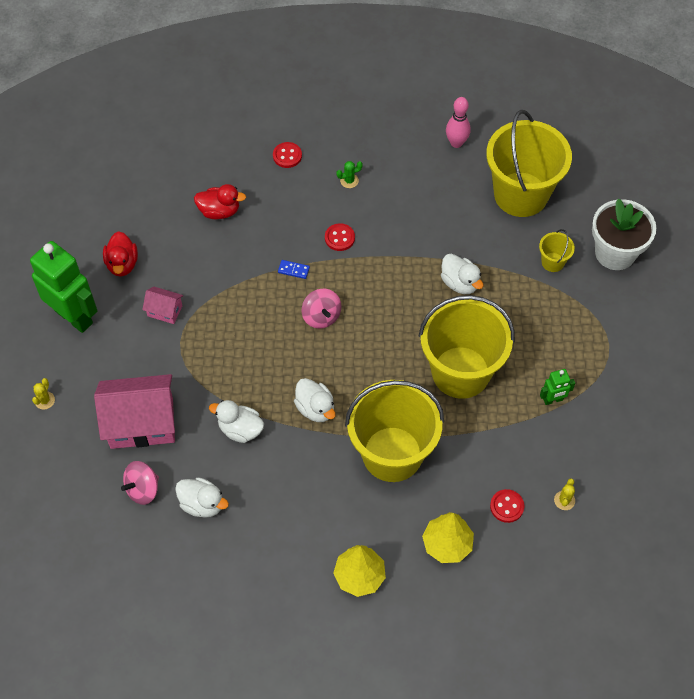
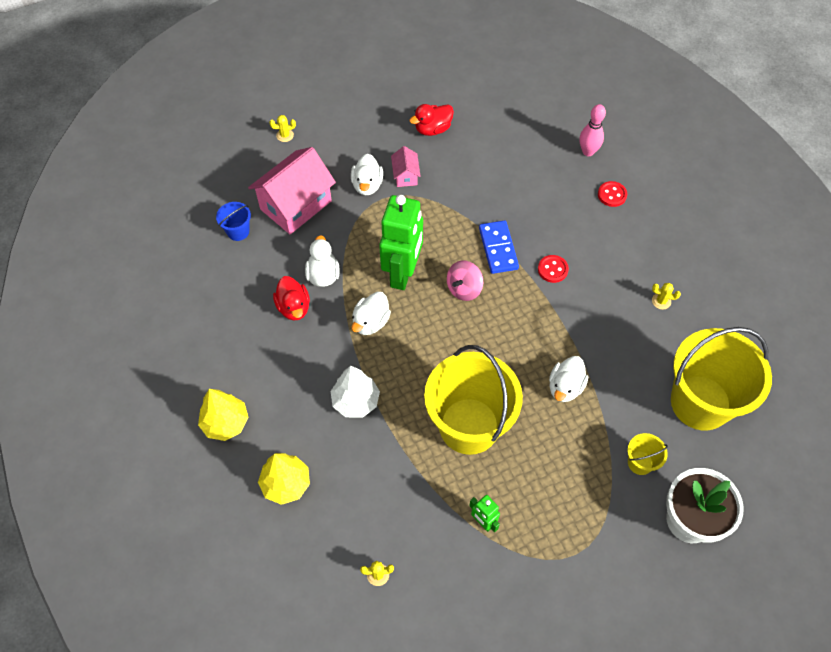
camera: 65 degrees right, 0 degrees up
(74, 316) = (367, 120): green robot -> green robot (403, 273)
(141, 423) = (296, 205): pink house -> pink house turned 75 degrees clockwise
(143, 489) = (238, 231): pink spinning top -> blue bucket
(202, 504) = (243, 277): white duck -> white duck (367, 185)
(219, 211) = (523, 171): red duck -> red duck (294, 307)
(293, 270) = (498, 248): blue domino -> blue domino, size x1.98
(349, 181) = (618, 252): green cactus -> none
(392, 454) = (355, 401): yellow bucket -> white tree
(414, 174) = (661, 301): none -> yellow cactus
(456, 143) = (720, 322): pink bowling pin -> pink bowling pin (588, 151)
(506, 506) = (347, 522): red button -> none

